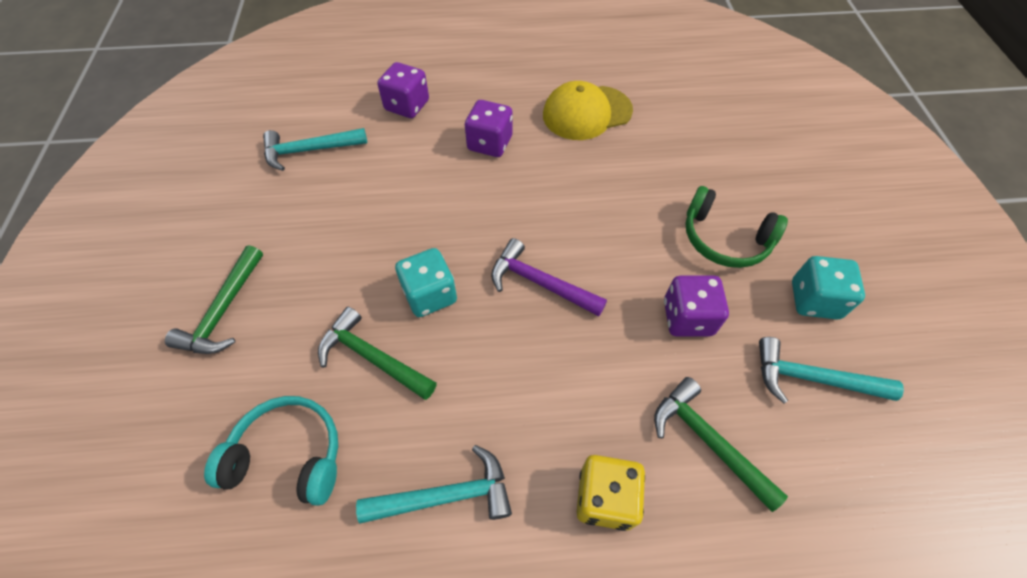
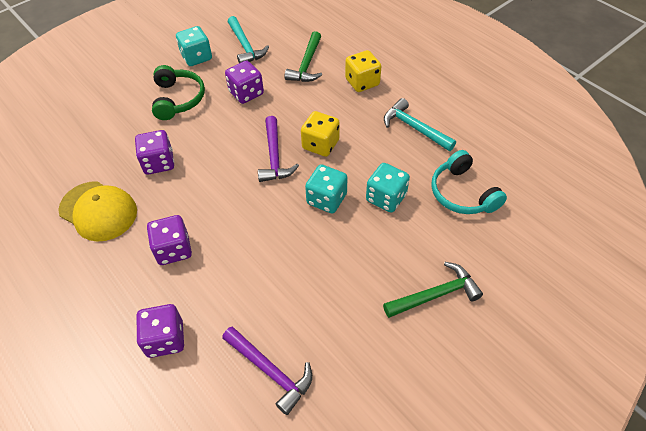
camera: 125 degrees left, 5 degrees down
(309, 150) = (271, 371): turquoise hammer -> purple hammer
(372, 357) = (386, 198): green hammer -> turquoise dice
(518, 345) = (320, 144): none -> yellow dice
(618, 177) = (159, 163): none -> purple dice

